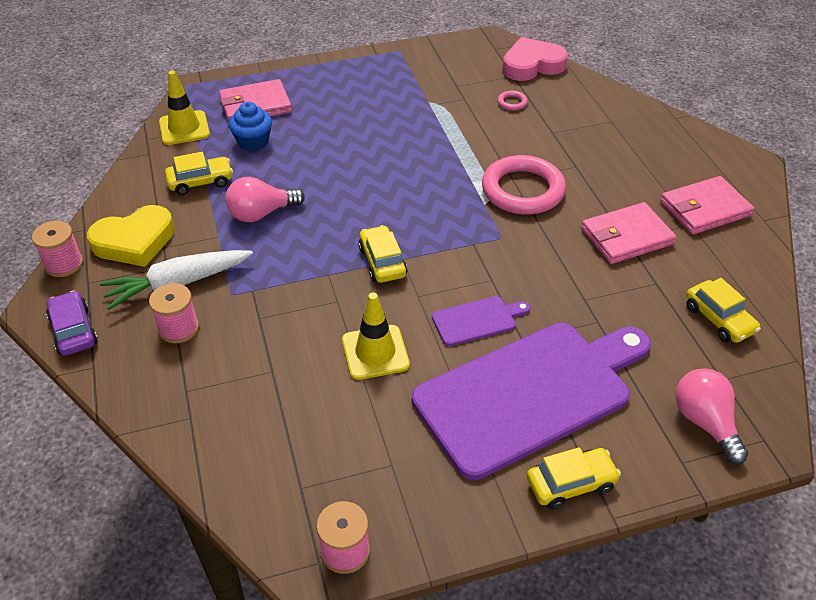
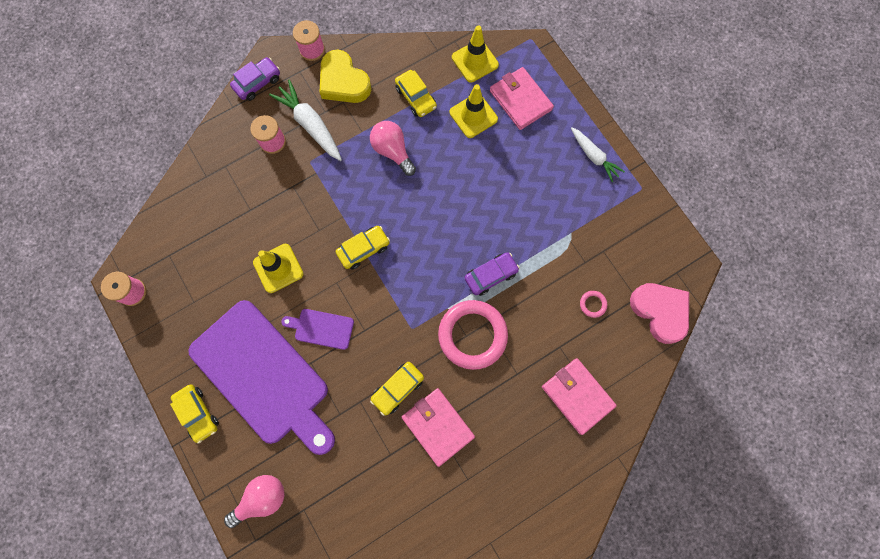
camera: 75 degrees right, 30 degrees up
(253, 142) = (473, 116): blue cupcake -> yellow traffic cone
(350, 71) = (594, 157): none -> white carrot
(456, 164) = (491, 275): none -> purple car
(477, 320) = (321, 328): purple cutting board -> purple cutting board turned 135 degrees clockwise
(704, 209) = (490, 490): pink wallet -> pink wallet (577, 396)
(719, 319) = (362, 505): yellow car -> yellow car (398, 388)

